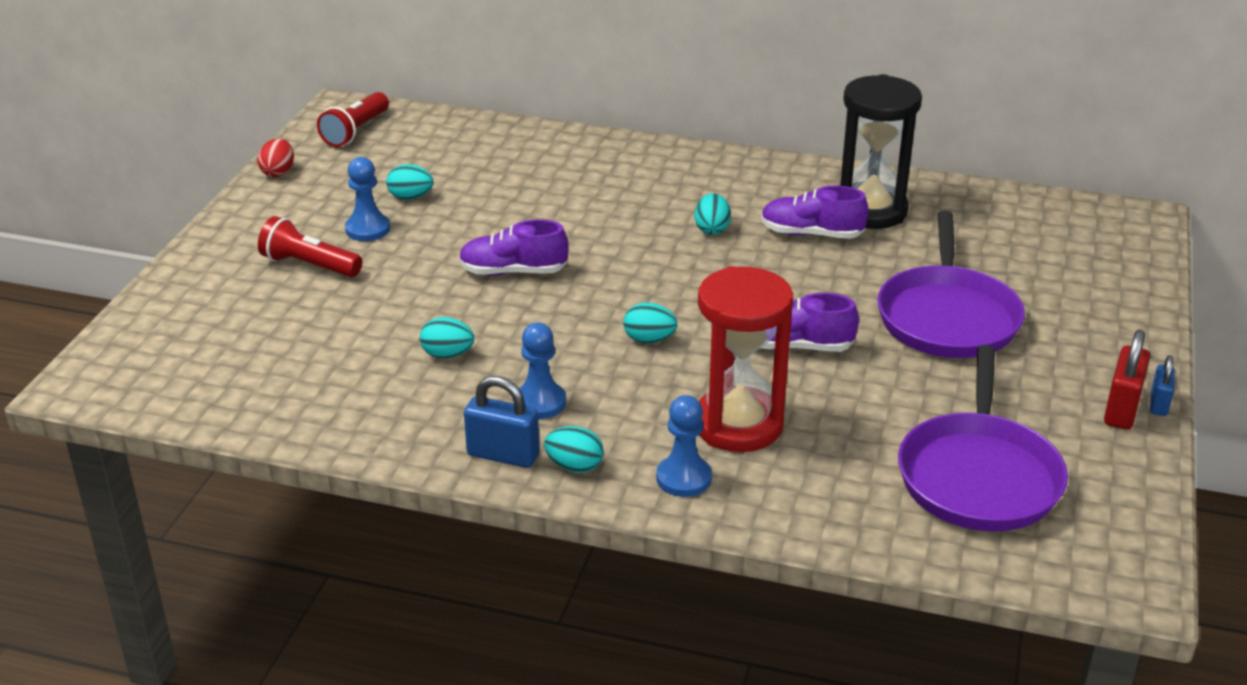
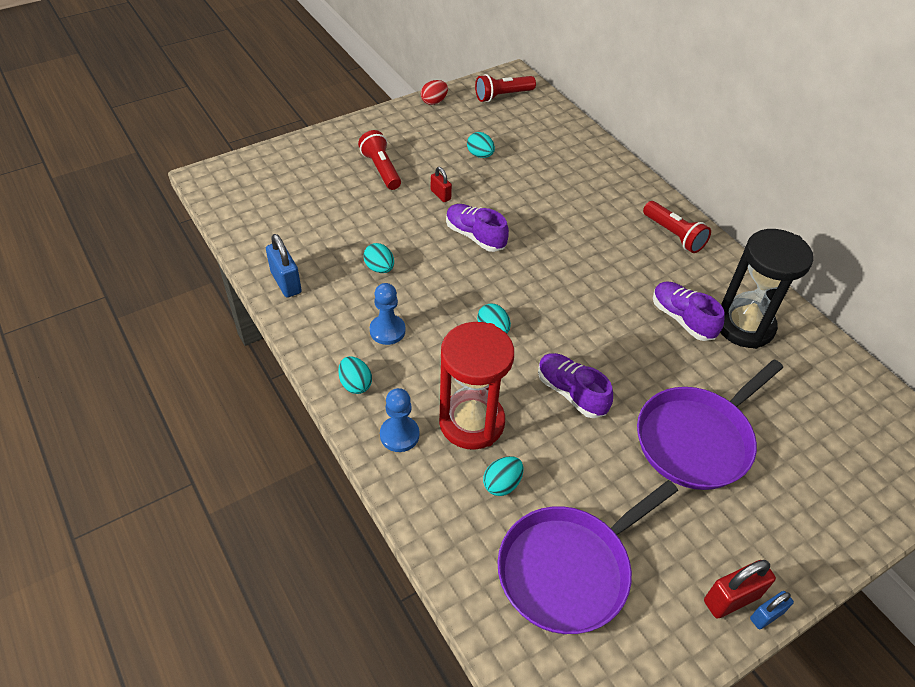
camera: 40 degrees right, 15 degrees up
(367, 229) = (435, 163): blue pawn -> none
(419, 255) = (440, 195): none -> red padlock
(503, 455) = (331, 350): blue padlock -> blue padlock (286, 282)
(711, 171) = (674, 235): none -> red flashlight
(712, 229) = (623, 277): turquoise egg -> turquoise egg (502, 484)

